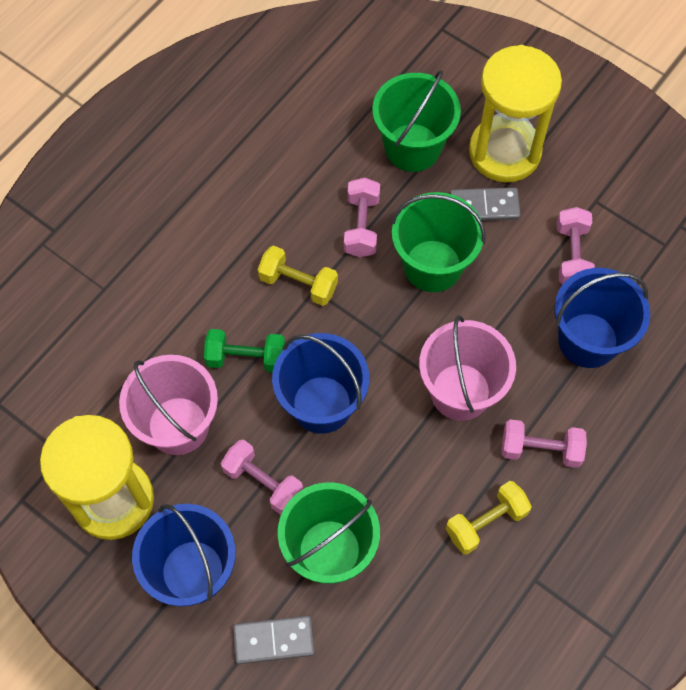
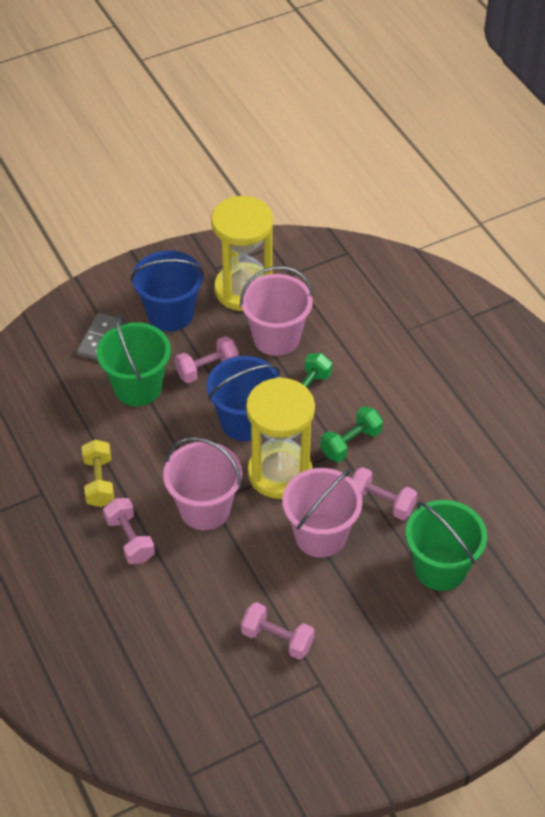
camera: 115 degrees right, 15 degrees down
(298, 283) = (351, 443): yellow dumbbell -> green dumbbell
(432, 266) = (320, 535): green bucket -> pink bucket
(484, 206) = (356, 595): grey domino -> none
(504, 152) = (403, 635): yellow hourglass -> yellow hourglass (280, 473)
(540, 449) = (130, 539): pink dumbbell -> pink dumbbell turned 60 degrees counterclockwise
(588, 340) = (197, 613): blue bucket -> none

